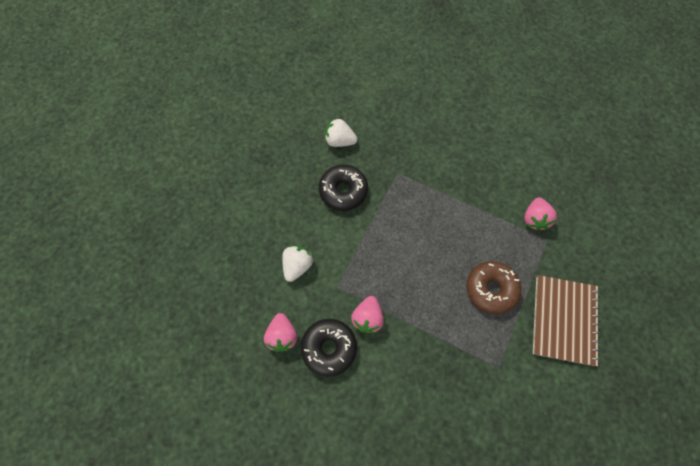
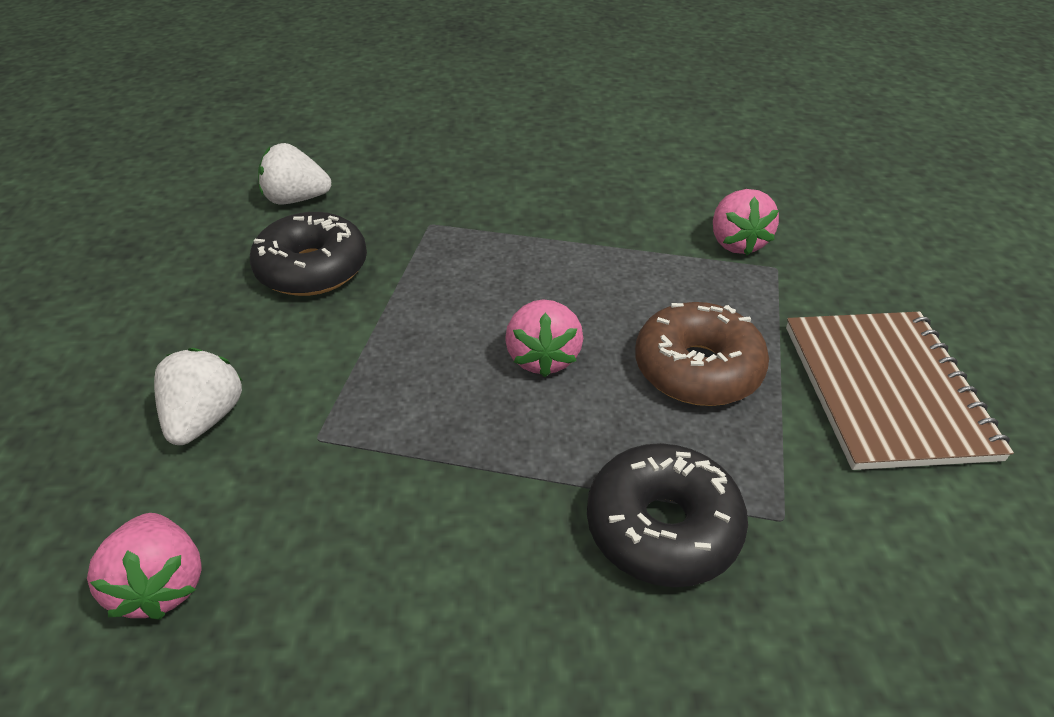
camera: 15 degrees left, 25 degrees down
(329, 348) = (307, 583): black donut -> black donut (662, 527)
(367, 318) = (408, 488): pink strawberry -> pink strawberry (543, 357)

